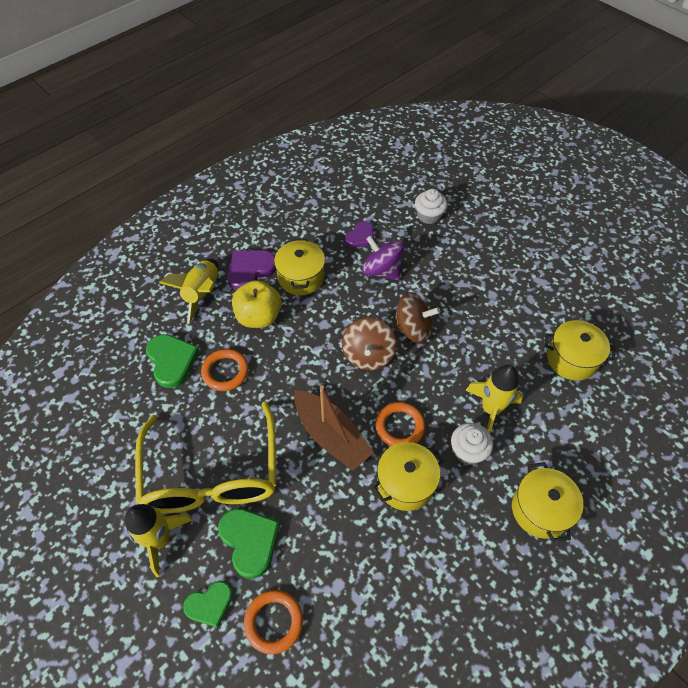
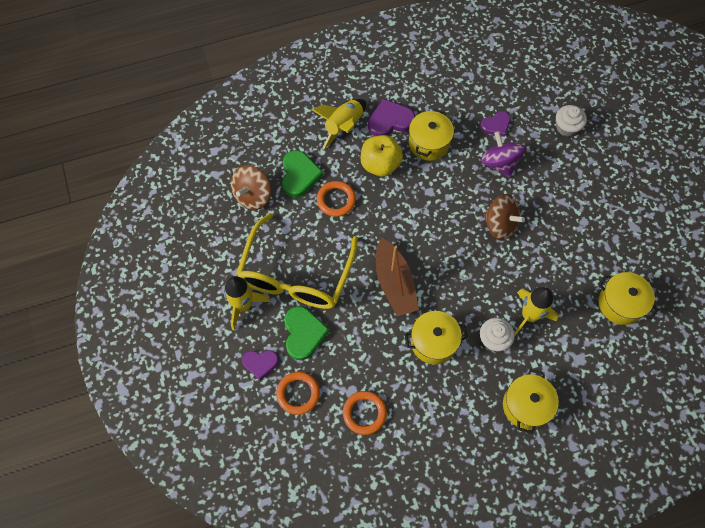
camera: 25 degrees right, 10 degrees up
(210, 604) = (260, 363): green heart -> purple heart
(368, 355) = (453, 232): brown spinning top -> brown spinning top (253, 196)
(399, 426) = (450, 298): orange ring -> orange ring (364, 413)

